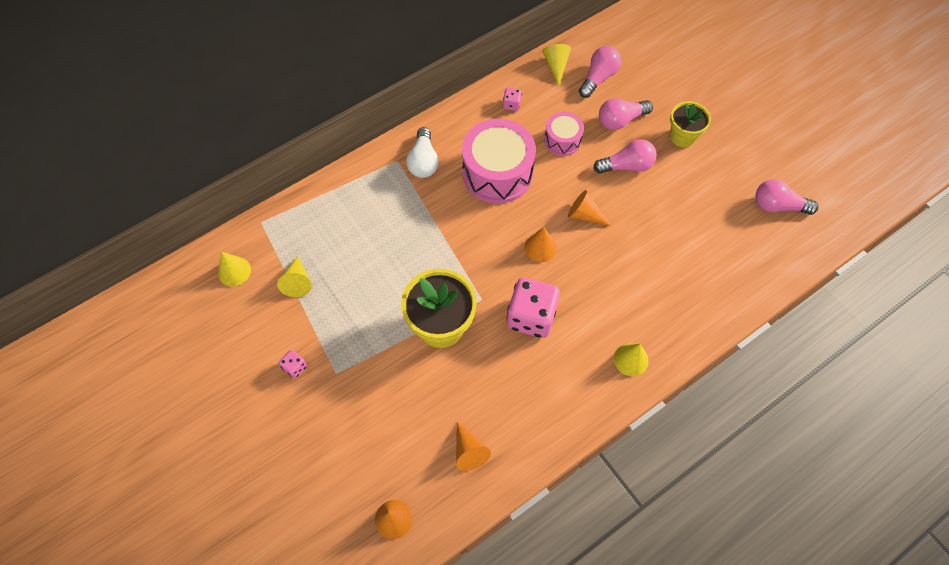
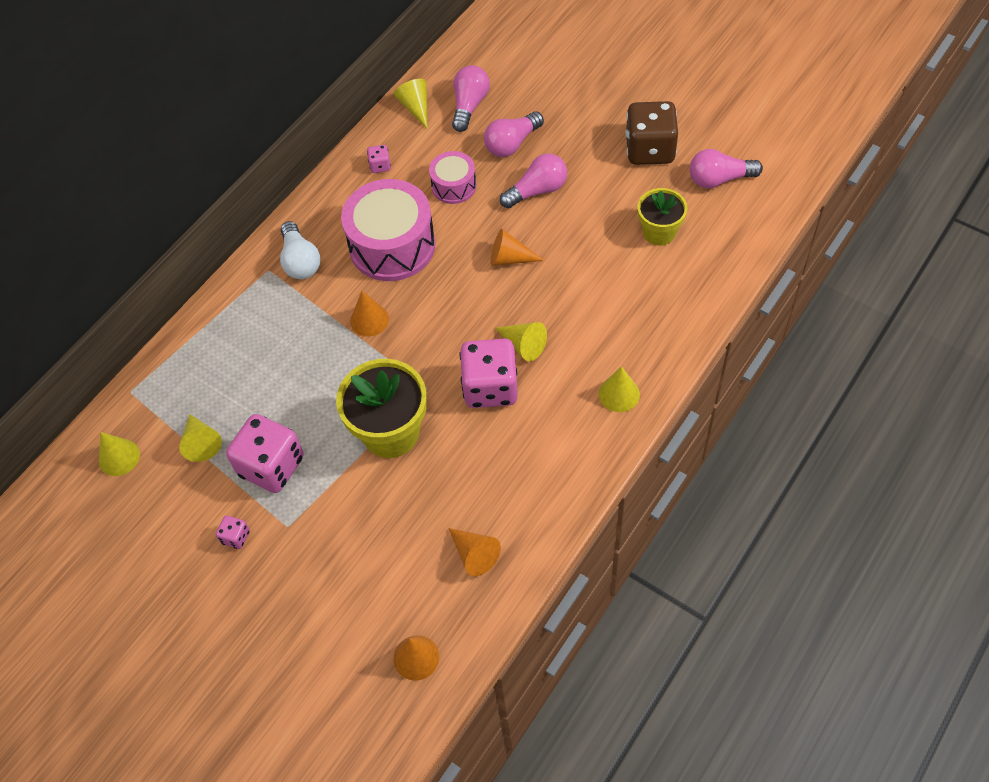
camera: 15 degrees left, 5 degrees down
(342, 320) = (271, 466): none -> pink dice
(540, 247) = (472, 310): orange cone -> orange cone (369, 320)
(569, 291) = (523, 345): none -> yellow cone
(682, 137) = (588, 139): yellow flower pot -> yellow flower pot (659, 232)
(729, 162) = (650, 150): none -> brown dice

